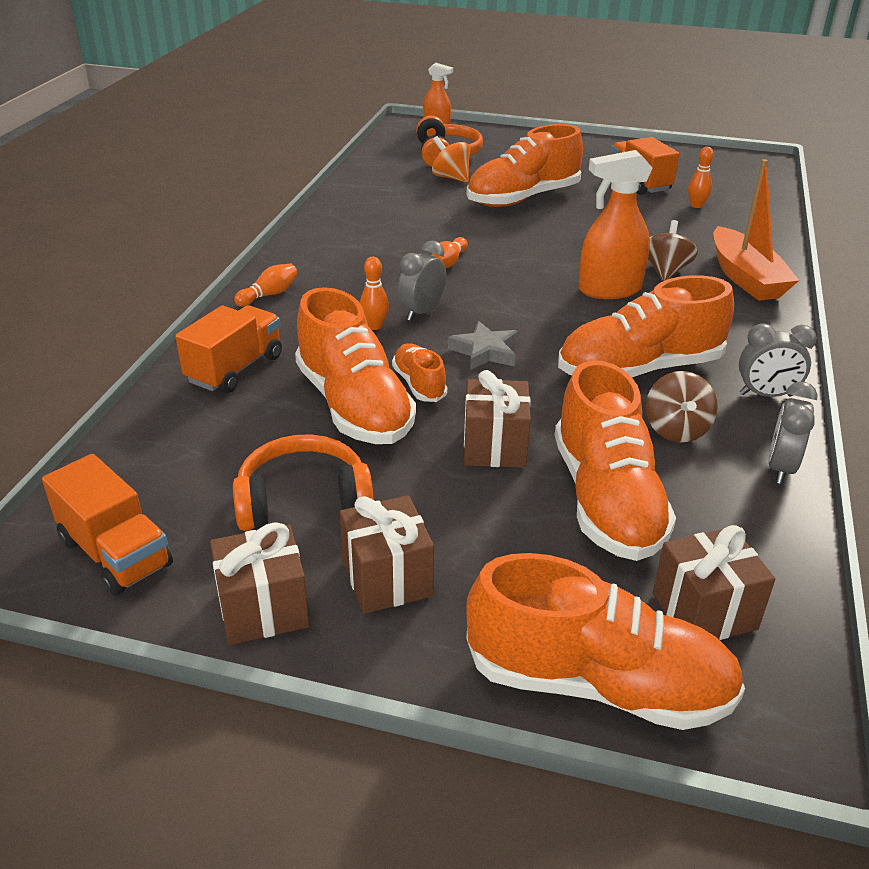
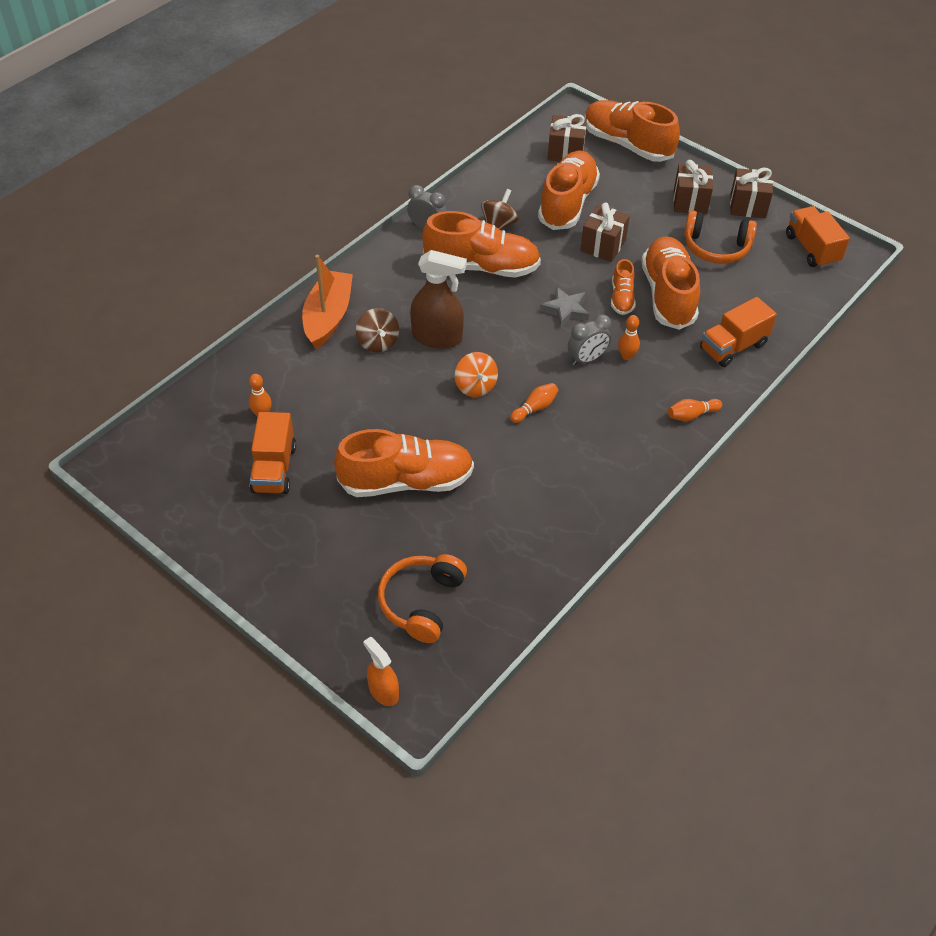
camera: 155 degrees left, 15 degrees up
(451, 177) = (449, 547): orange spinning top -> orange spinning top (475, 386)
(609, 290) = (437, 337): orange spray bottle -> brown spray bottle
(665, 271) = (378, 342): brown spinning top -> brown spinning top turned 60 degrees counterclockwise
(780, 468) = (468, 191): grey clock -> none

